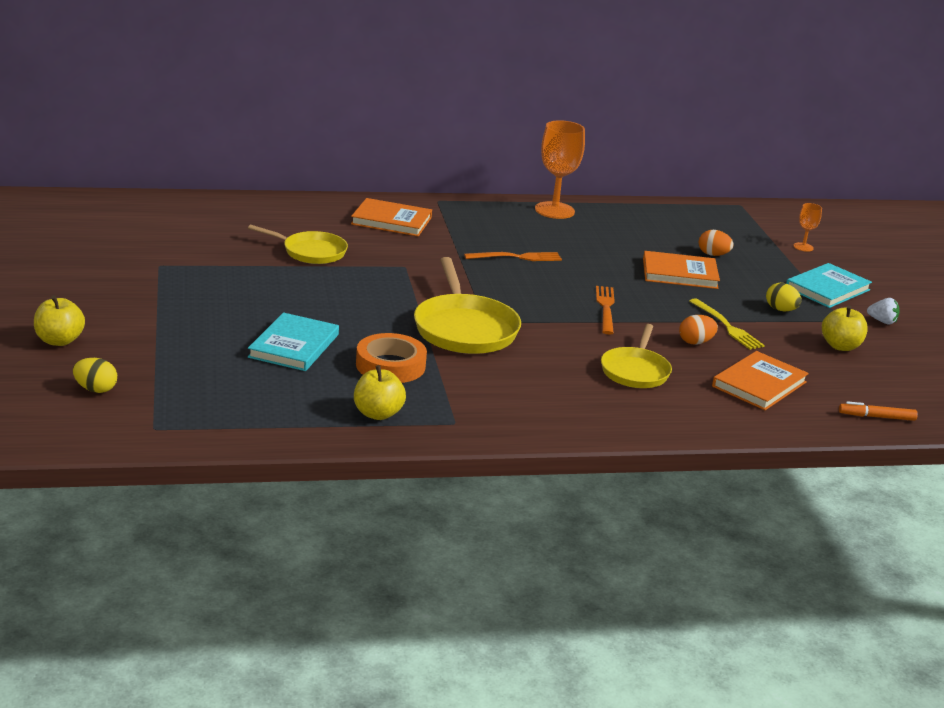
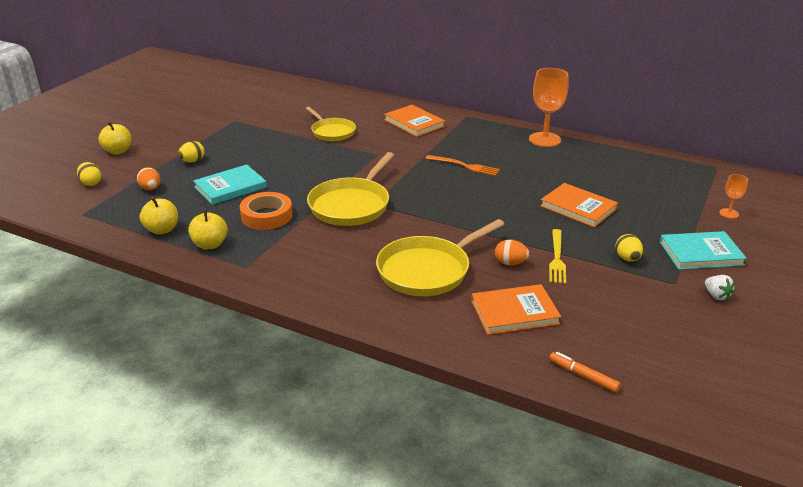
camera: 40 degrees right, 5 degrees up
(191, 328) = (192, 161): none -> yellow egg
(605, 308) = (476, 218): orange fork -> none
(635, 371) = (427, 270): yellow pan -> yellow pan, size x1.55
(713, 255) = (630, 200): orange egg -> orange egg (150, 189)
(840, 346) = (640, 304): yellow apple -> yellow apple (162, 230)

